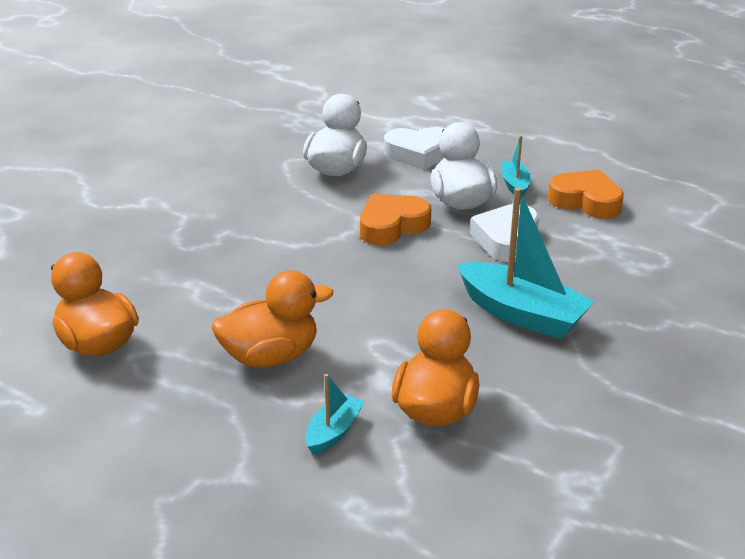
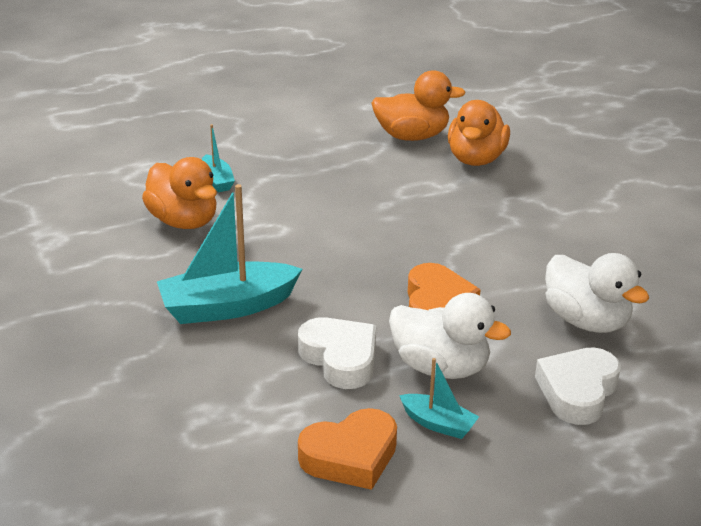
camera: 125 degrees right, 0 degrees up
(270, 356) = (320, 186): orange duck -> orange duck (476, 159)

